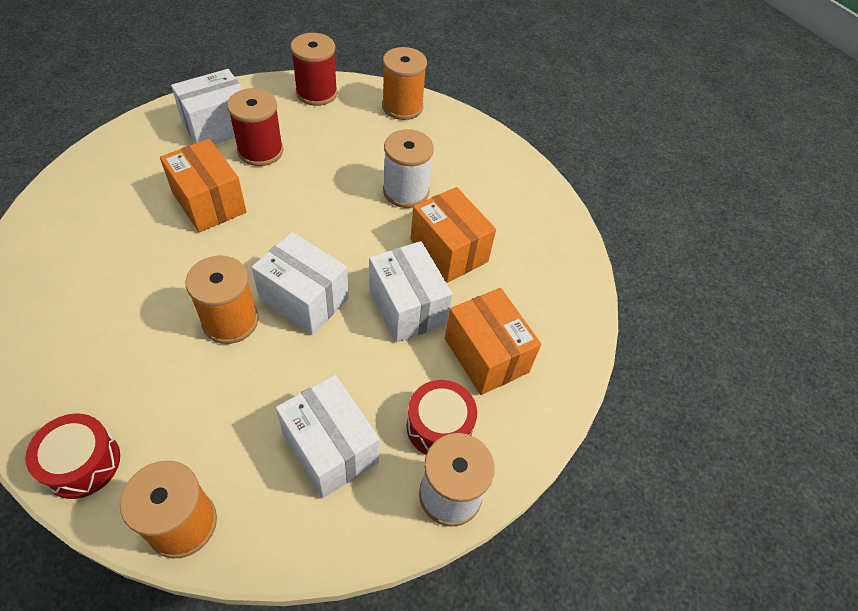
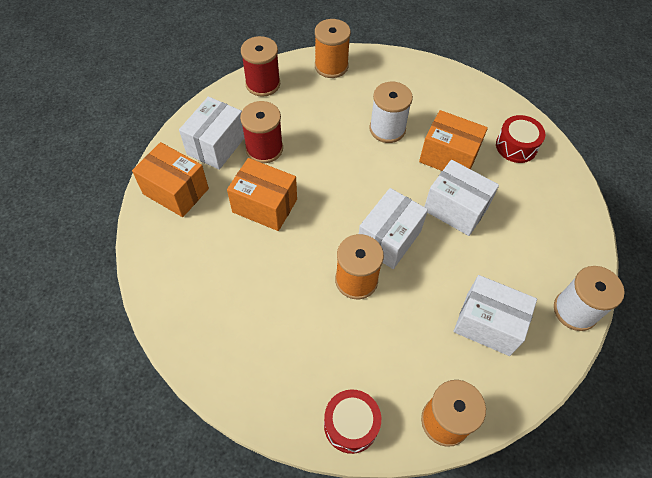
camera: 25 degrees left, 5 degrees up
(304, 299) = (389, 239): white box -> white box turned 60 degrees counterclockwise
(439, 426) = (536, 274): red drum -> red drum (516, 146)
(486, 355) = (526, 214): orange box -> orange box (176, 191)

